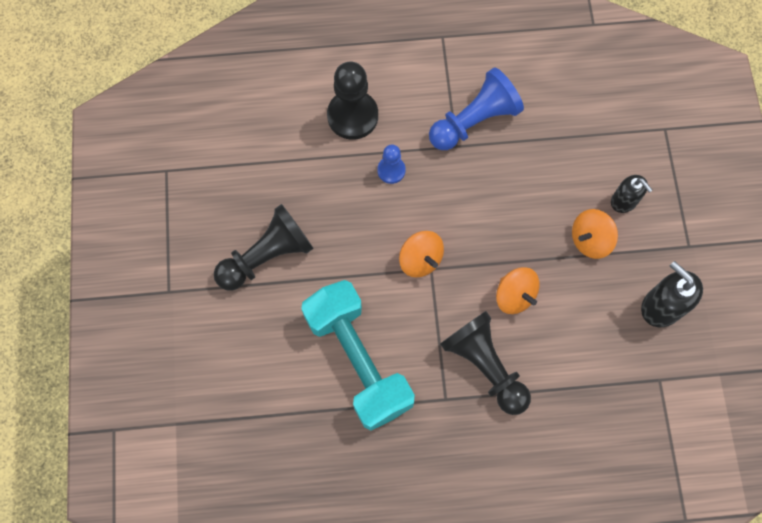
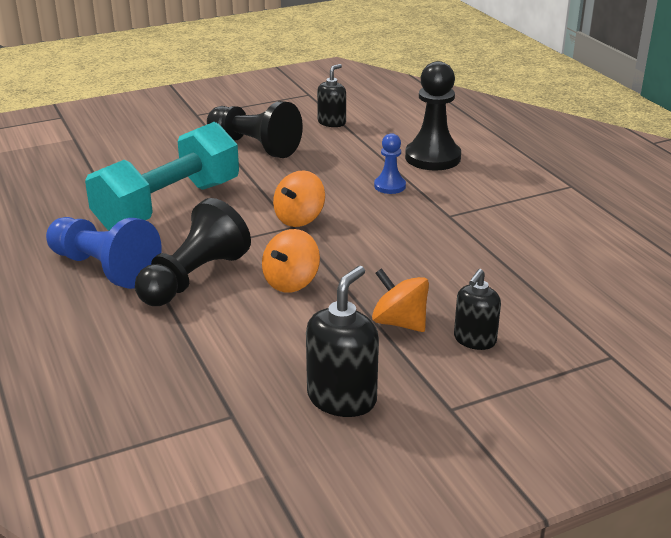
camera: 70 degrees right, 40 degrees down
(244, 172) = (332, 122): none -> black soap dispenser
(474, 121) = (489, 220): blue pawn -> blue pawn (104, 268)

